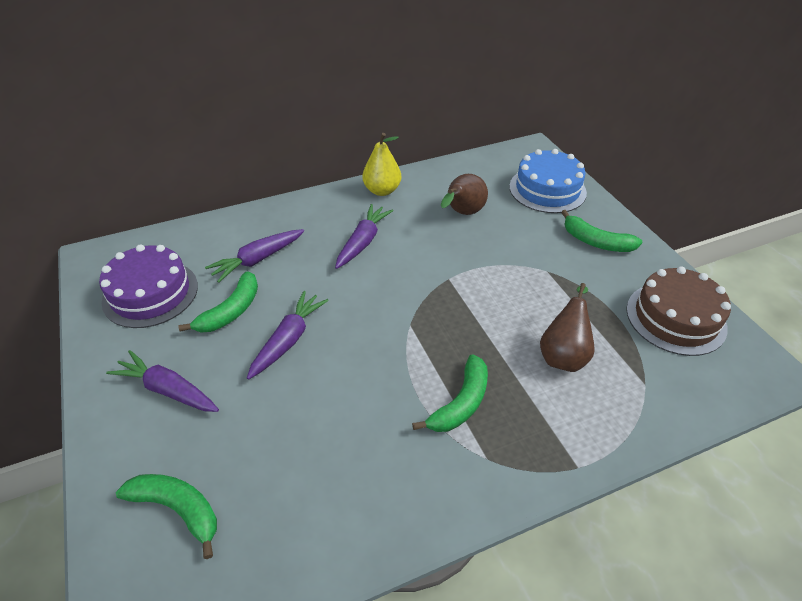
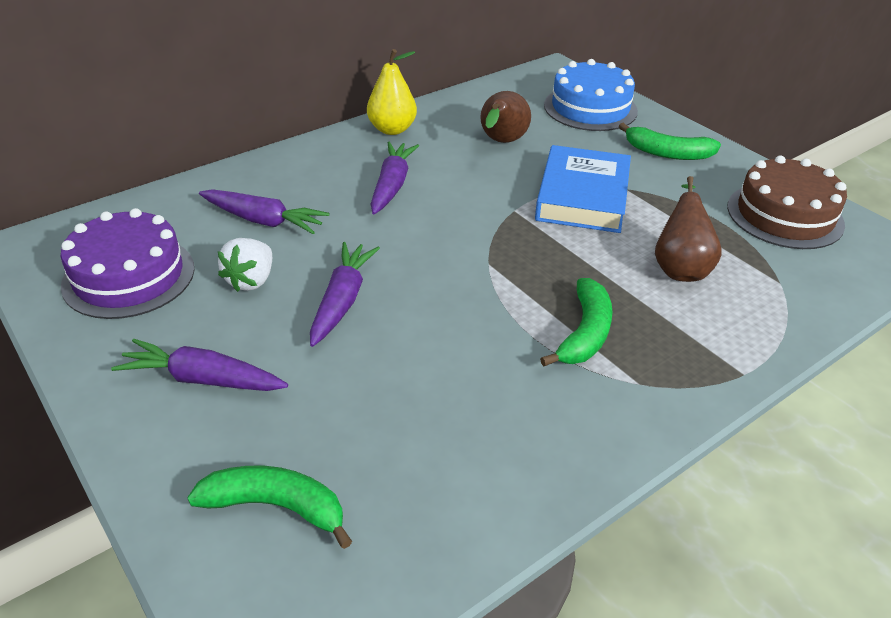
camera: 15 degrees left, 5 degrees down
(231, 311) = (251, 280): green banana -> white strawberry
(258, 259) = (263, 220): purple carrot -> purple carrot turned 105 degrees counterclockwise
(508, 274) = (582, 196): none -> blue book

